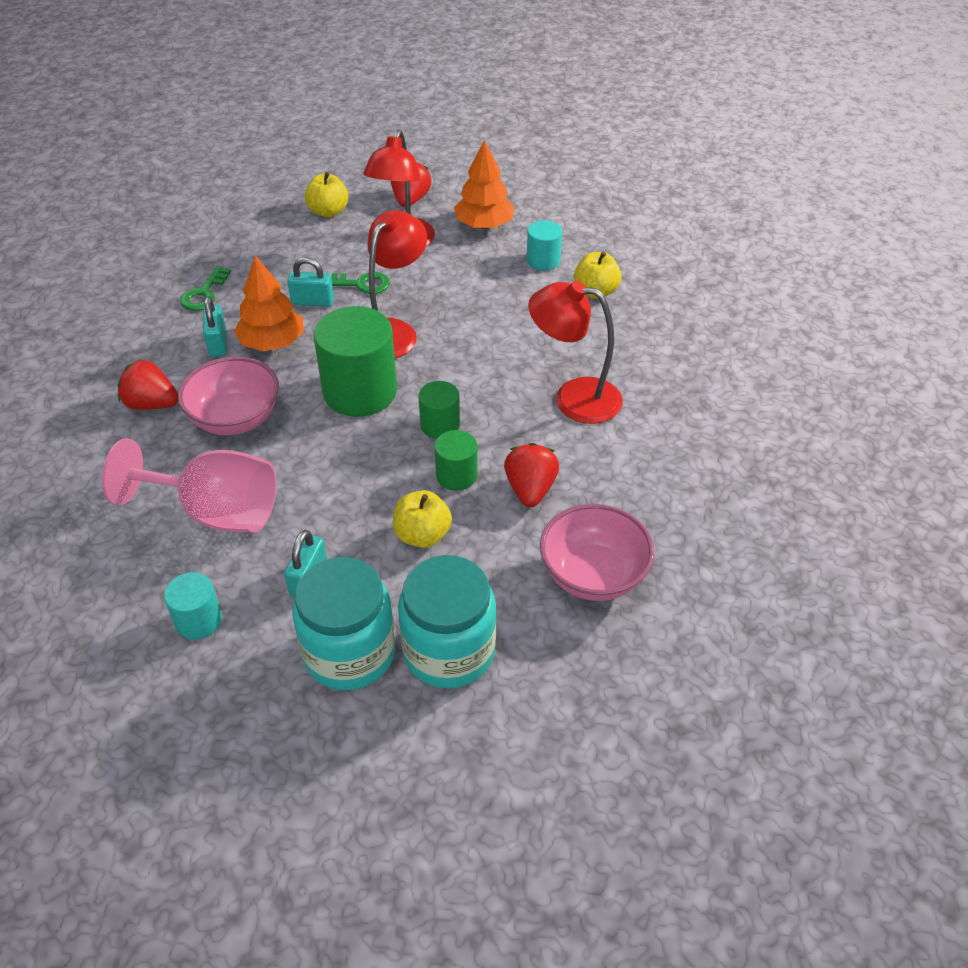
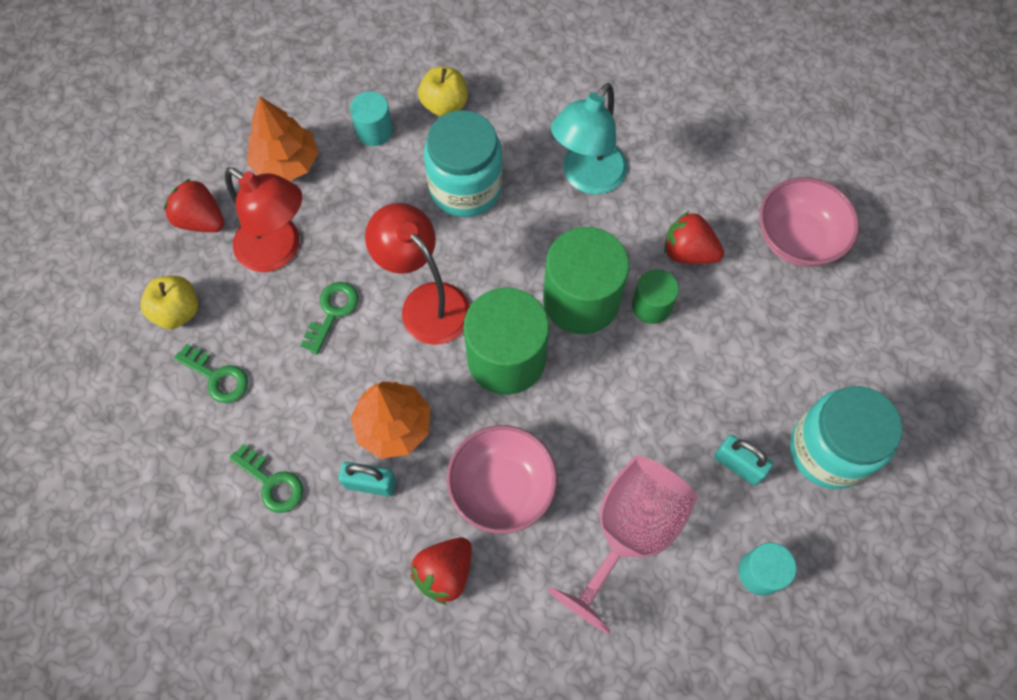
camera: 70 degrees left, 20 degrees up
(282, 244) = (217, 377): none -> green key
(312, 302) = (341, 368): turquoise padlock -> none
(422, 535) = (714, 355): yellow apple -> none
(440, 425) = (581, 300): green cylinder -> green cylinder, size x1.92
(449, 651) = (846, 372): turquoise jar -> turquoise jar (465, 187)
(573, 398) = (587, 178): red lamp -> turquoise lamp

